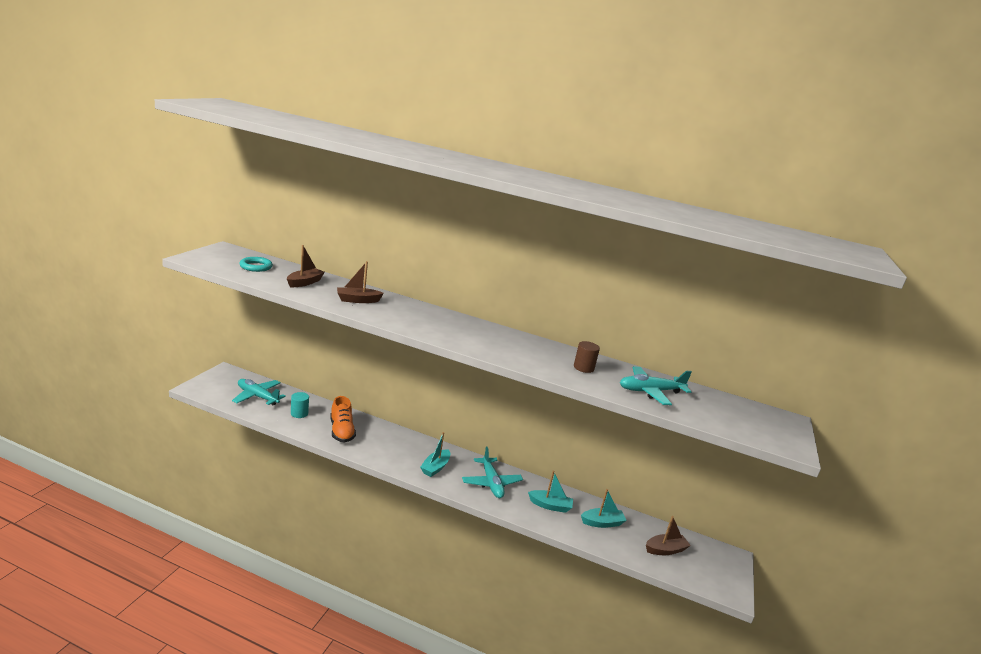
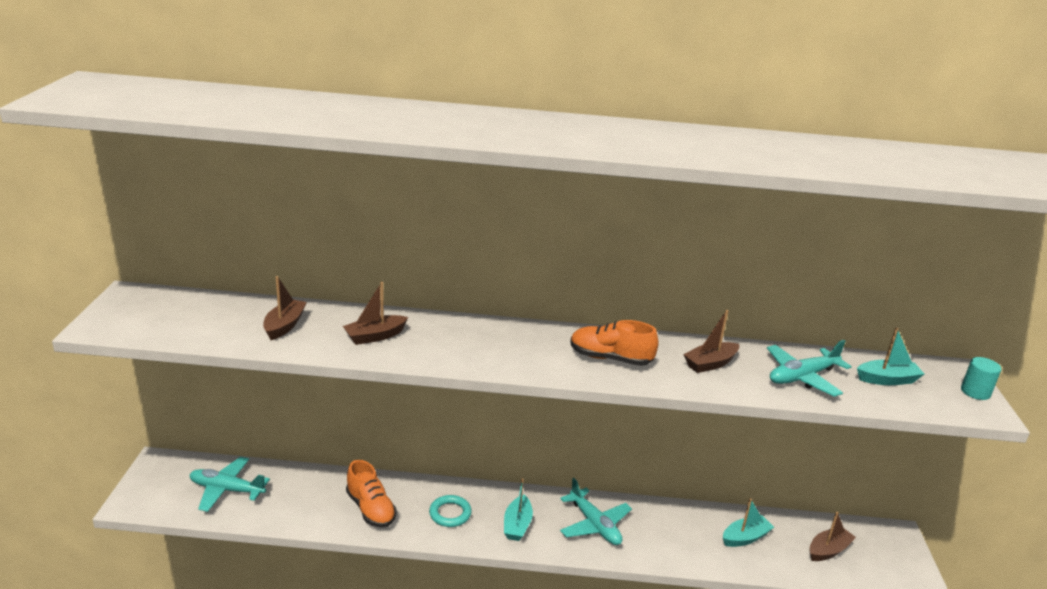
camera: 15 degrees left, 5 degrees up
(256, 267) = (198, 316): turquoise ring -> turquoise ring (450, 514)
(299, 413) = (299, 499): turquoise cylinder -> turquoise cylinder (975, 392)
(510, 348) = (610, 358): none -> orange shoe
(550, 506) = (677, 534): turquoise boat -> turquoise boat (887, 380)
(583, 368) = (710, 364): brown cylinder -> brown boat

